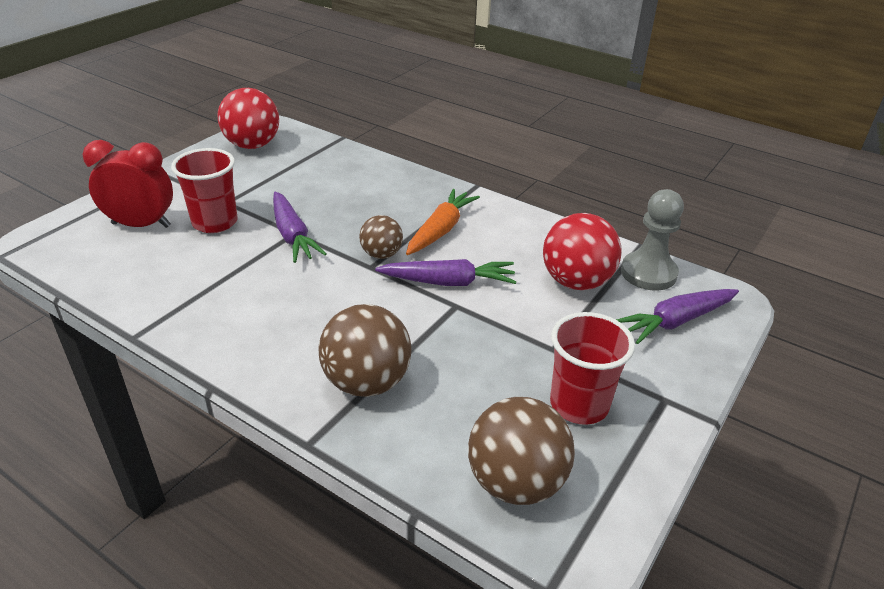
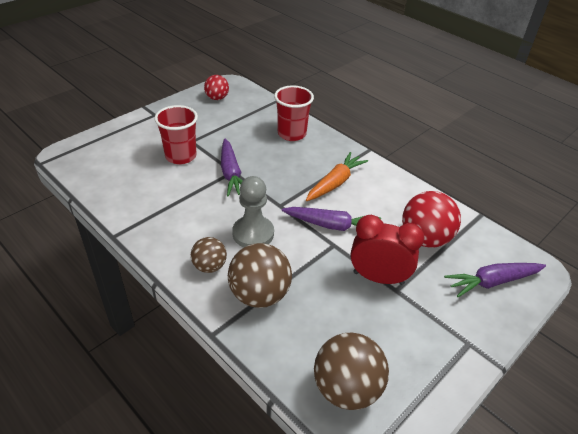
camera: 10 degrees right, 5 degrees up
(141, 225) = (132, 152): red clock -> red clock (378, 278)
(252, 145) = (217, 98): red ball -> red ball, size x0.59
(381, 254) = (289, 197): brown ball -> brown ball (209, 266)
(579, 405) = (404, 337): red cup -> red cup (291, 134)
(648, 273) = (481, 239): grey pawn -> grey pawn (253, 233)

